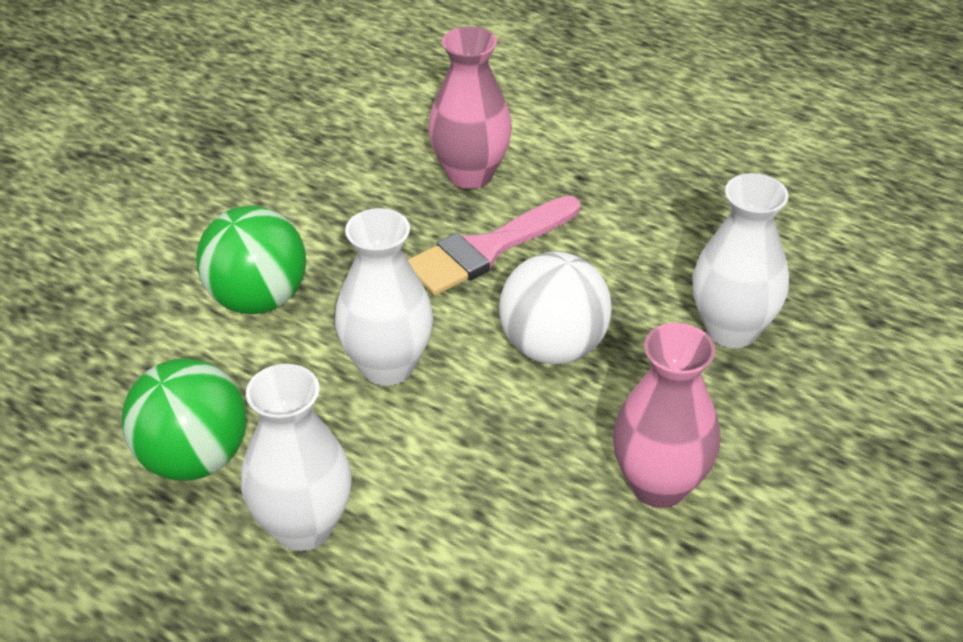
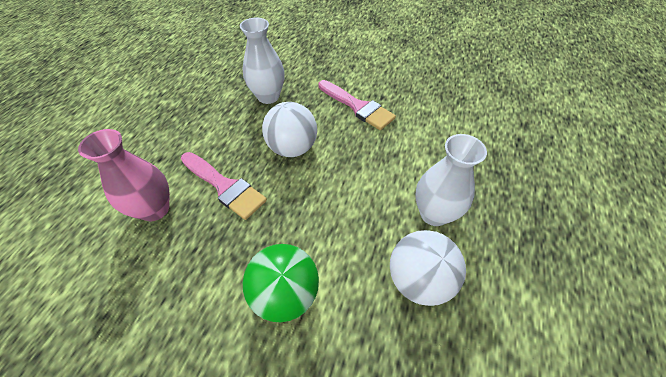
camera: 105 degrees left, 10 degrees up
(193, 458) = (418, 280): green ball -> white ball
(387, 366) = (323, 208): white vase -> none
(659, 485) = (358, 107): pink vase -> pink brush

